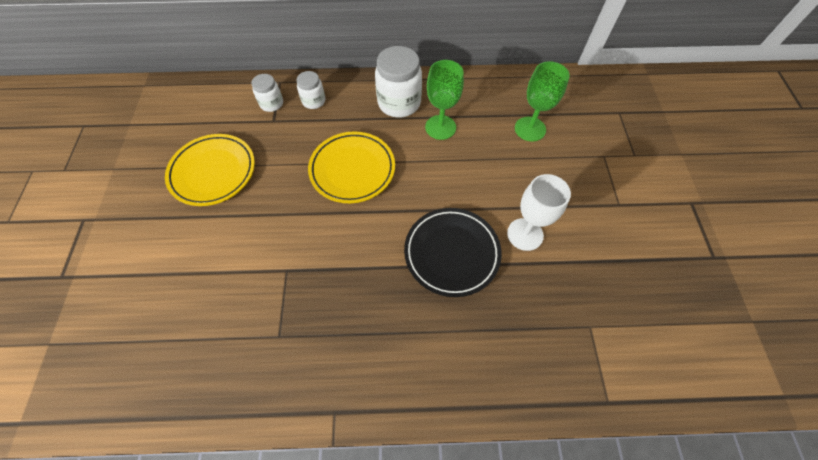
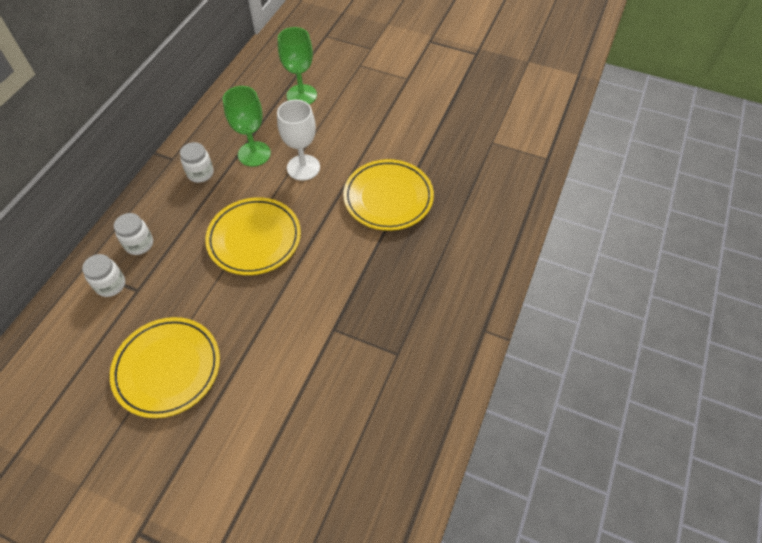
camera: 65 degrees left, 5 degrees down
(399, 103) = (200, 173): white jar -> white jar, size x0.55
(451, 253) = (388, 198): black plate -> yellow plate
(525, 234) = (399, 144): white goblet -> white goblet (303, 167)

